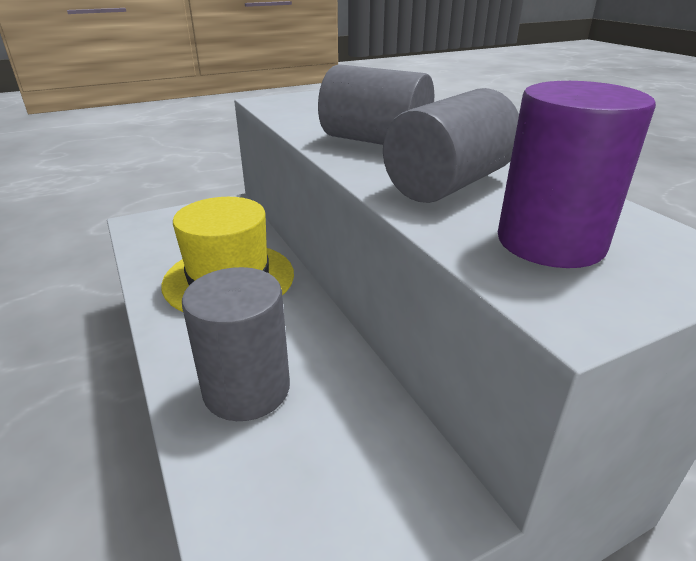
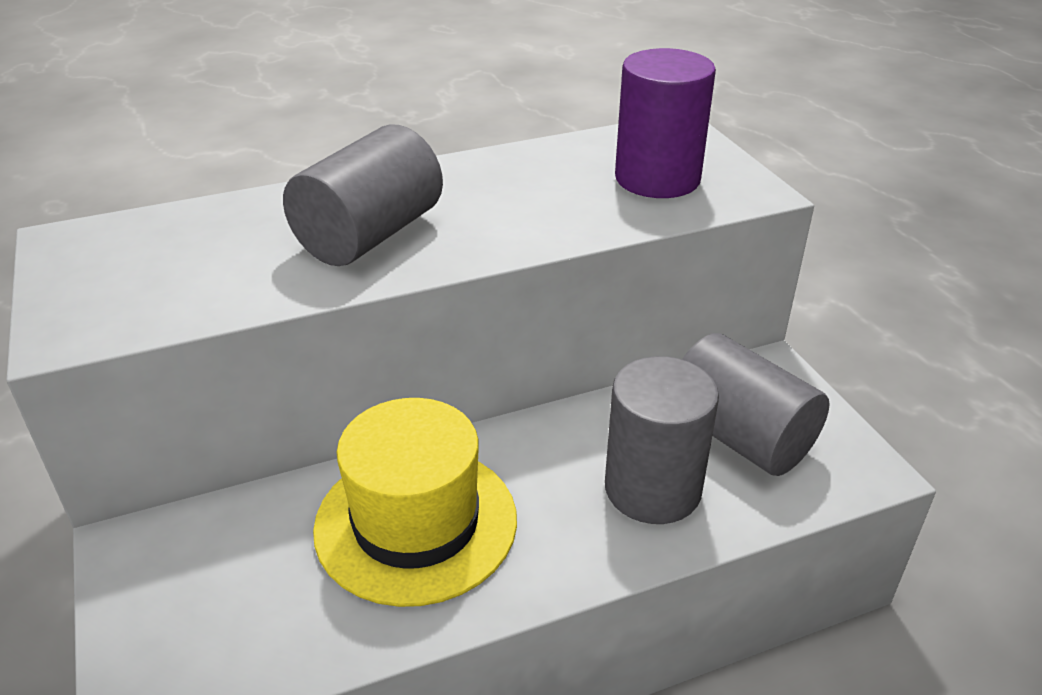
camera: 85 degrees left, 5 degrees up
(449, 184) = (530, 204): grey cylinder -> grey cylinder (740, 436)

